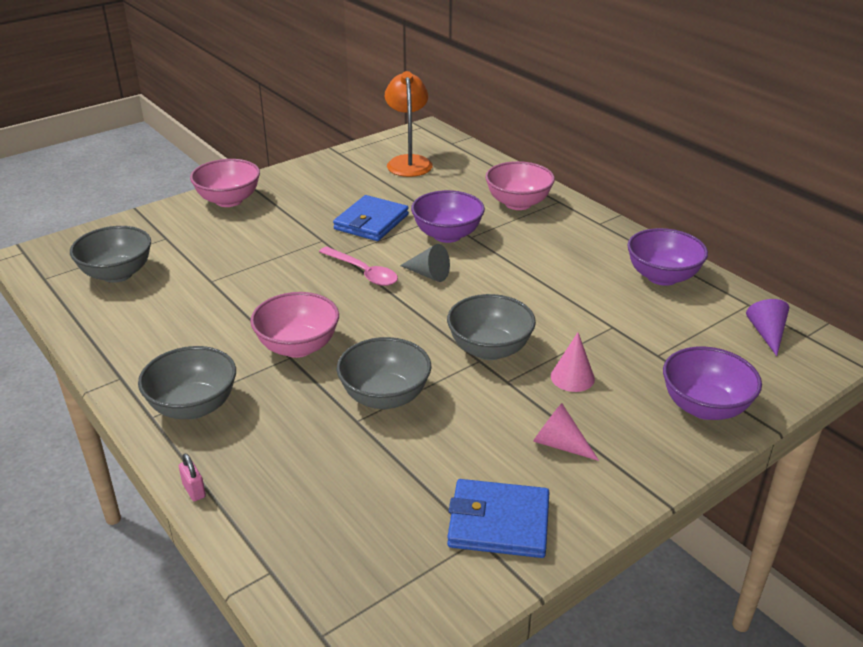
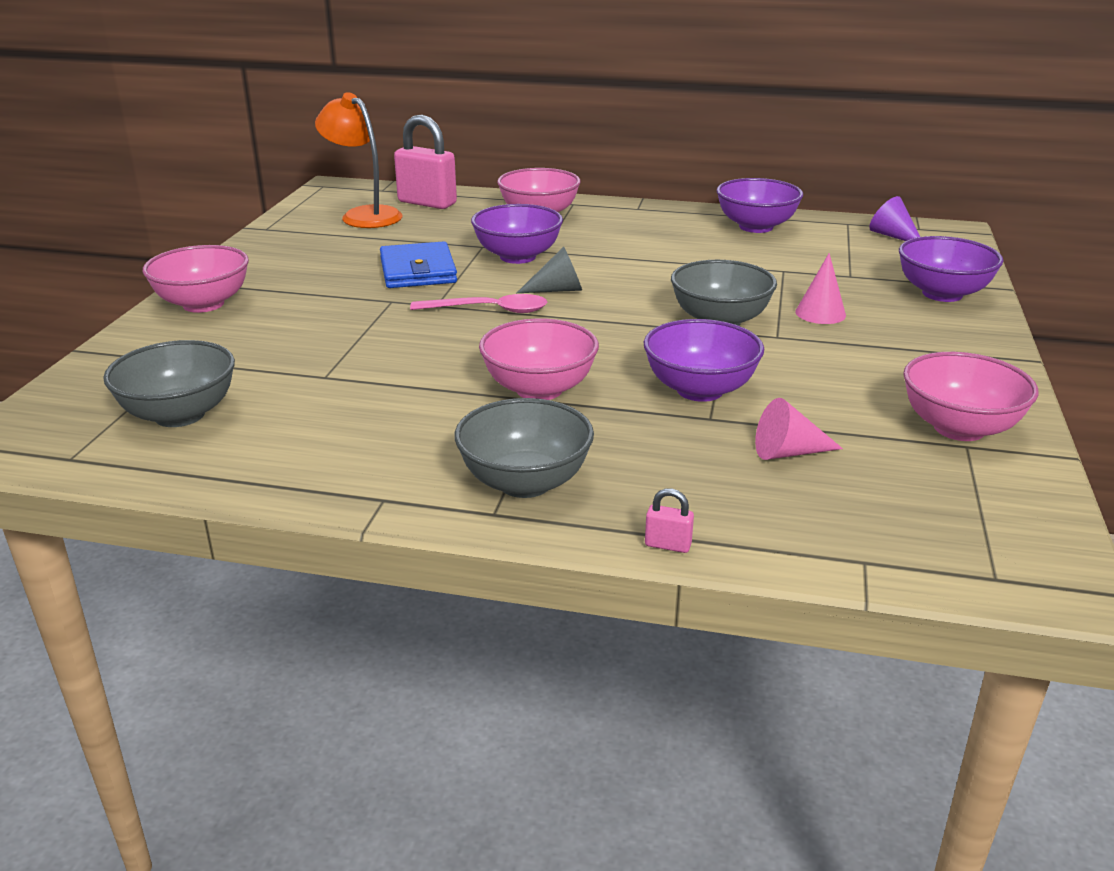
camera: 40 degrees left, 5 degrees down
(385, 397) = (700, 390): grey bowl -> purple bowl
(462, 165) = (427, 203): none -> pink padlock
(499, 522) = (959, 428): blue wallet -> pink bowl
(559, 444) = (897, 359): pink cone -> pink cone (788, 452)

